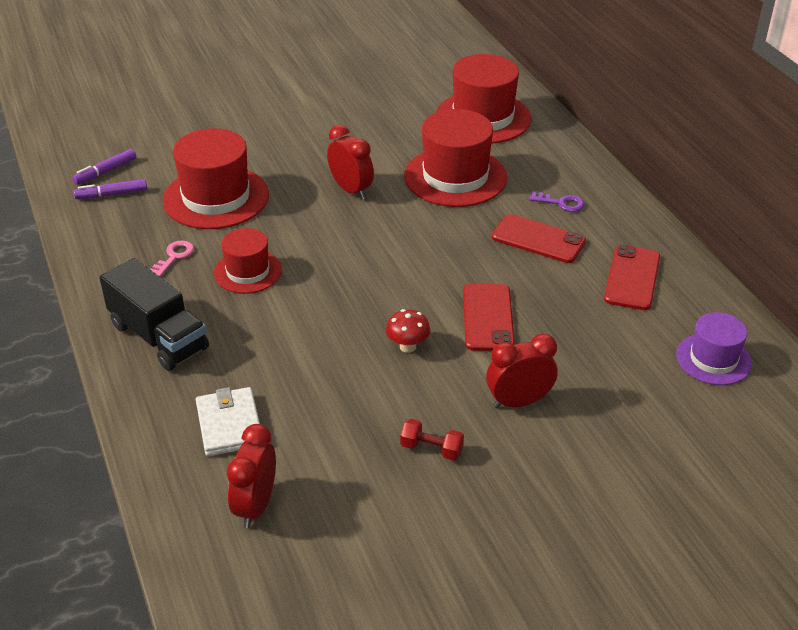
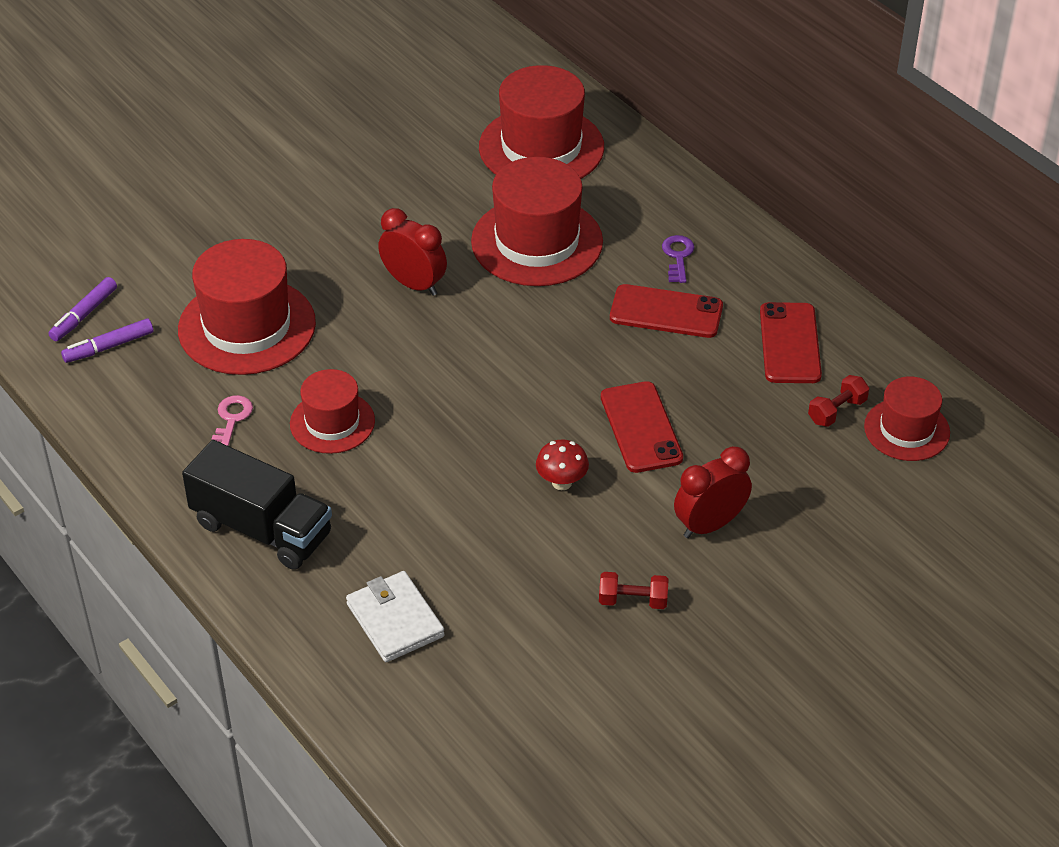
camera: 15 degrees left, 5 degrees up
(255, 506) = (465, 706): red clock -> none
(561, 203) = (678, 256): purple key -> purple key turned 90 degrees counterclockwise
(656, 334) = (837, 411): none -> red dumbbell
(713, 359) = (906, 430): purple hat -> red hat

